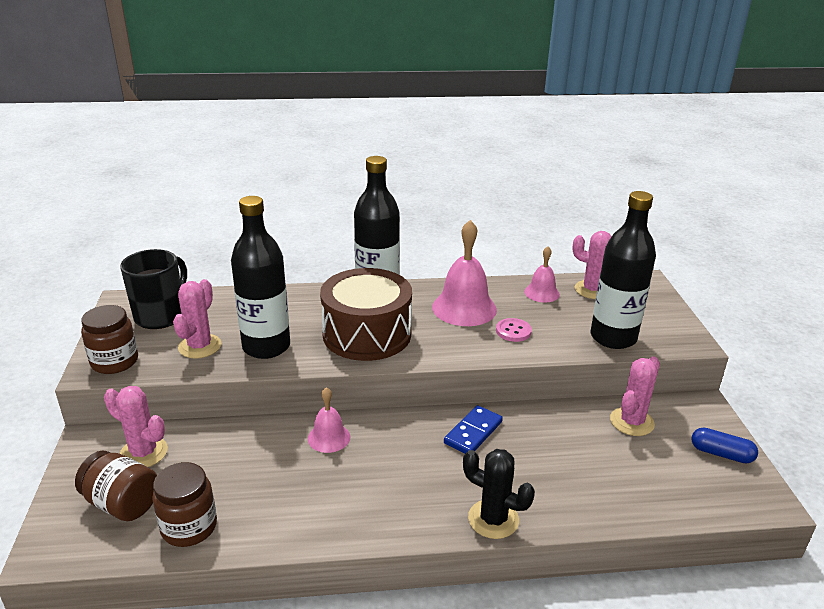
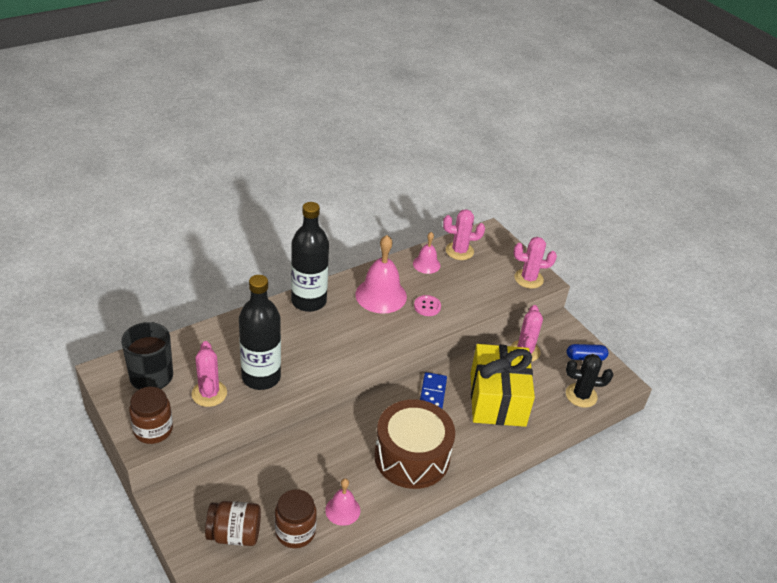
camera: 30 degrees left, 10 degrees up
(143, 453) = (216, 492): pink cactus -> pink cactus (528, 279)
(329, 437) = (340, 432): pink bell -> pink bell (342, 510)
(367, 334) = (327, 341): brown drum -> brown drum (412, 457)
(493, 519) = (480, 452): black cactus -> black cactus (581, 395)
(558, 464) = (497, 399): none -> yellow gift
(613, 337) = (494, 292): black bottle -> none

